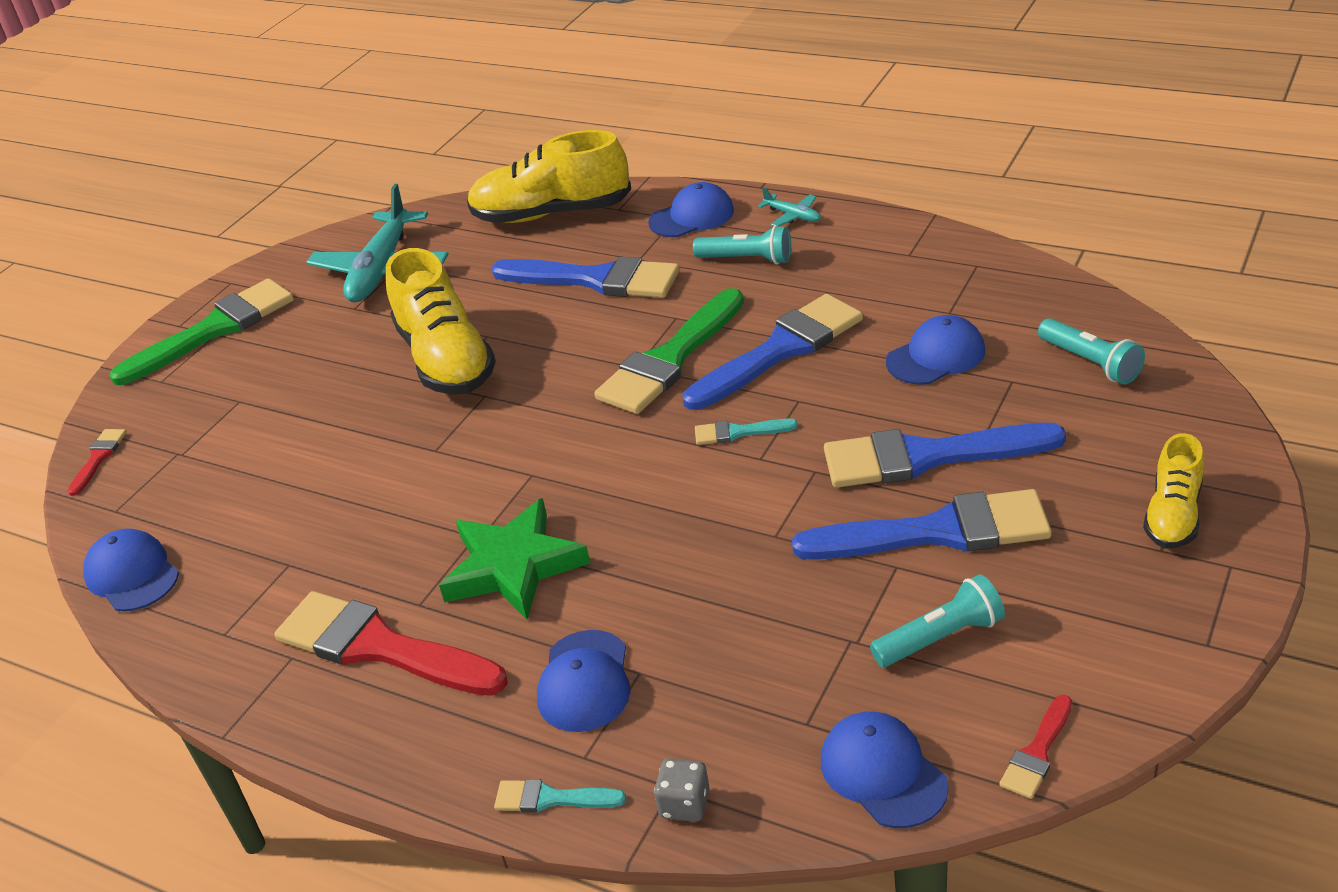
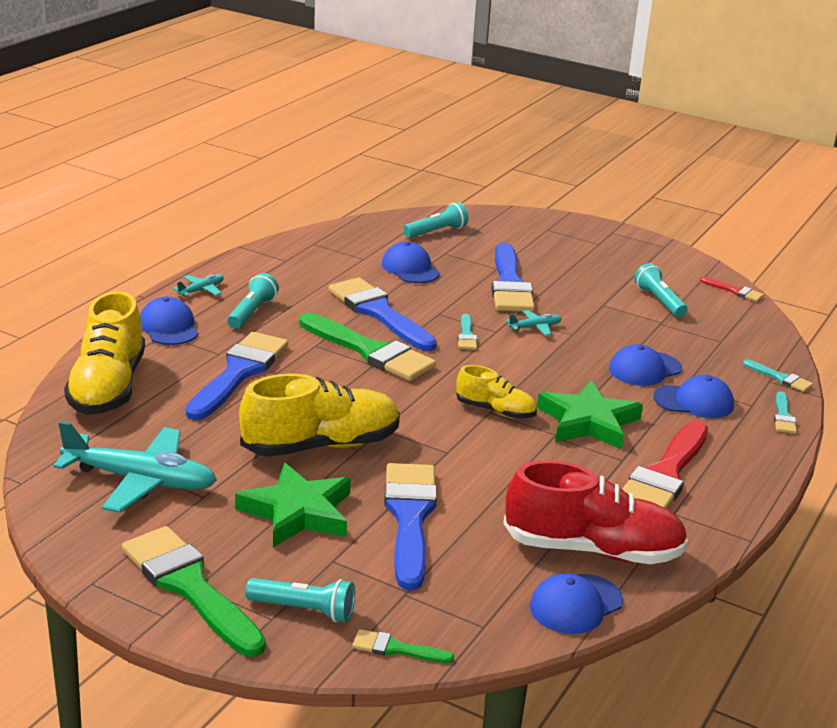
camera: 95 degrees left, 10 degrees down
(98, 458) = (396, 649): red brush -> green brush
(167, 396) = (304, 610): none -> turquoise flashlight
(226, 583) = (592, 550): none -> red shoe
(321, 366) = (298, 512): none -> green star
(684, 804) = (780, 378): grey dice -> turquoise brush
(784, 495) = (535, 327): none -> turquoise plane
(883, 772) = (752, 326): blue cap -> blue cap (644, 369)
(938, 532) = (576, 290): blue brush -> blue brush (410, 517)
(1173, 515) = (573, 236): yellow shoe -> yellow shoe (495, 411)

